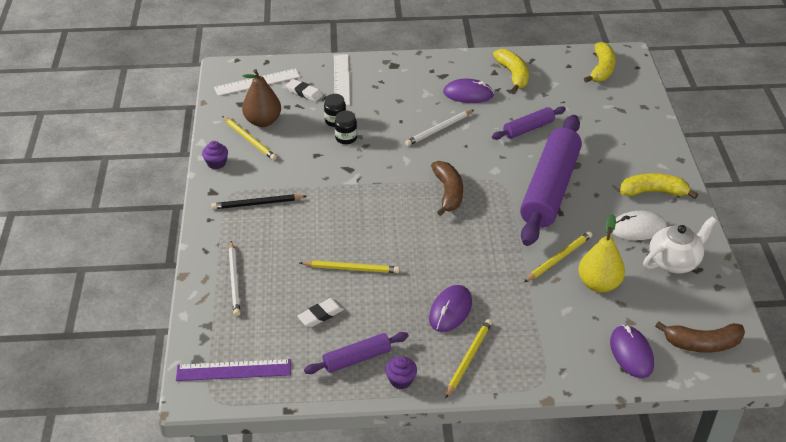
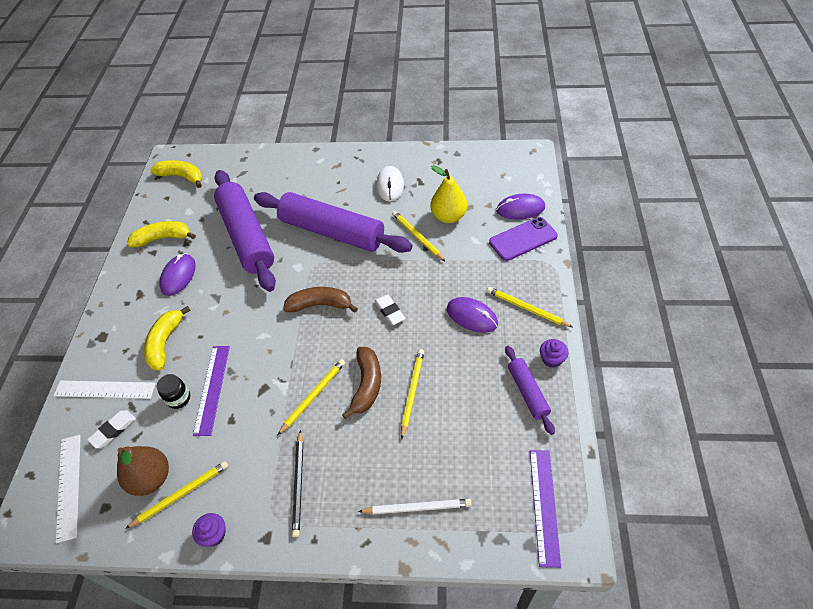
camera: 80 degrees left, 10 degrees up
(321, 315) = (472, 421): white eraser -> white eraser (390, 311)
(342, 201) = (313, 396): none -> yellow pencil
(346, 138) = (212, 389): black jar -> purple ruler
(439, 129) = (225, 304): white pencil -> none
(528, 129) = (247, 236): purple rolling pin -> purple rolling pin, size x2.09
(578, 355) = (523, 239): none -> purple phone
(653, 192) = (350, 170): yellow banana -> yellow banana (165, 343)
(674, 261) = (429, 171): white teapot -> none
(702, 344) = (511, 171): brown banana -> brown banana (367, 385)

